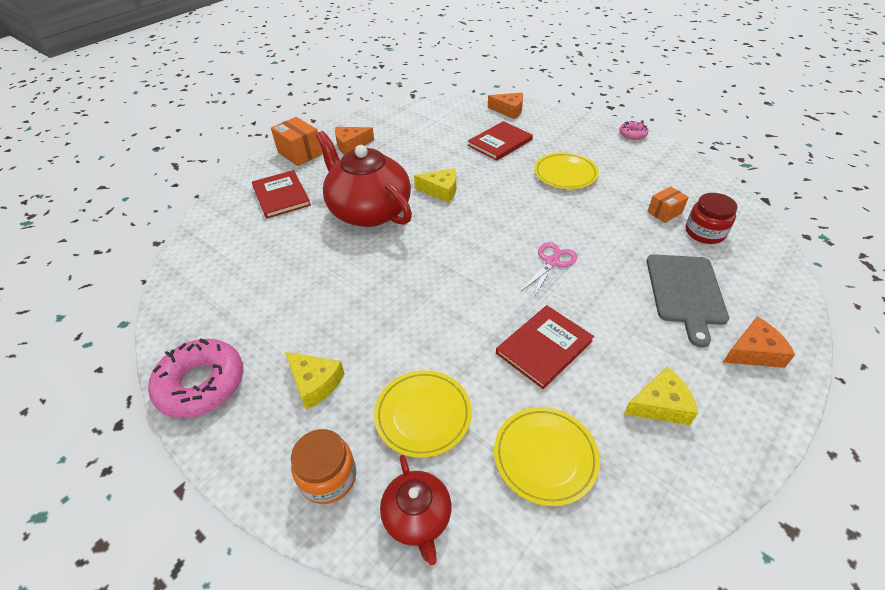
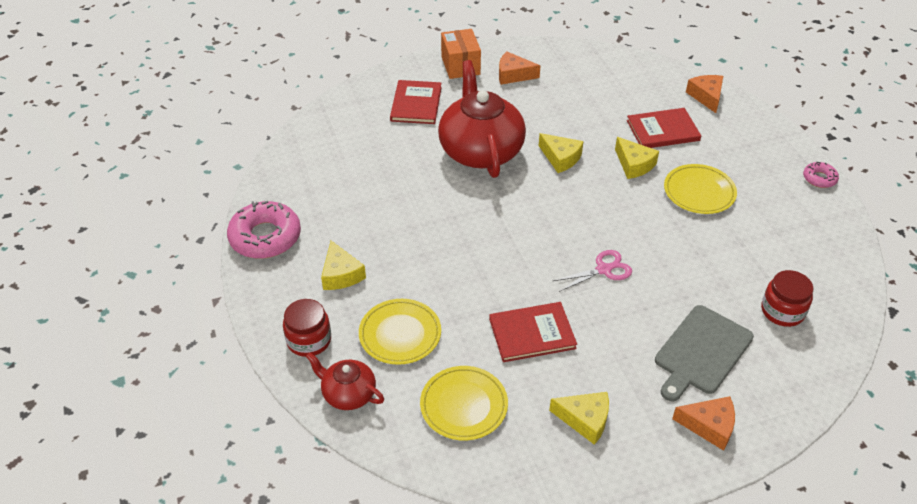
camera: 30 degrees right, 0 degrees up
(328, 477) = (309, 340): orange jar -> red jar
(417, 517) = (348, 394): red teapot -> red teapot turned 105 degrees clockwise
(501, 173) = (634, 164): none -> yellow cheese
(509, 110) = (706, 96): orange cheese -> orange cheese turned 150 degrees counterclockwise
(664, 212) = (762, 274): orange box -> none

